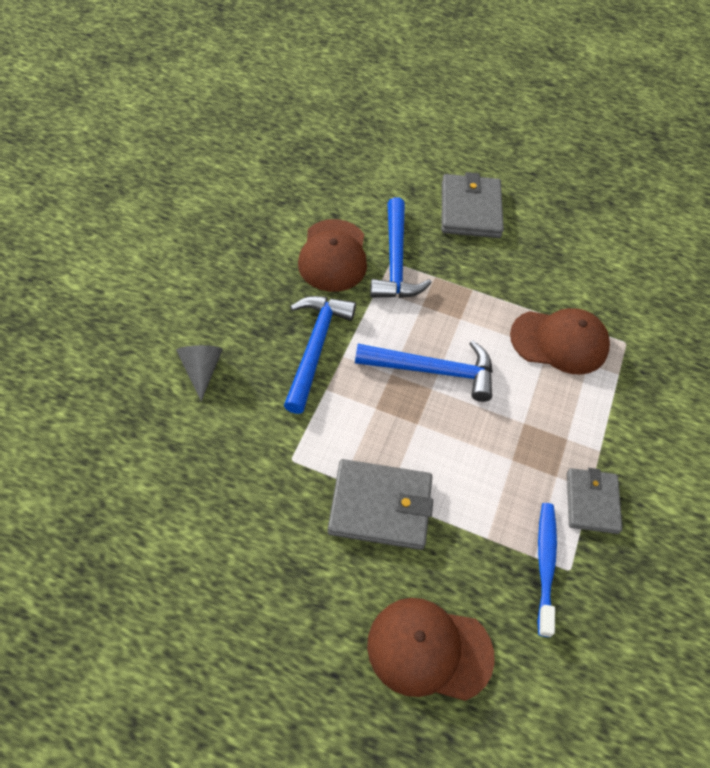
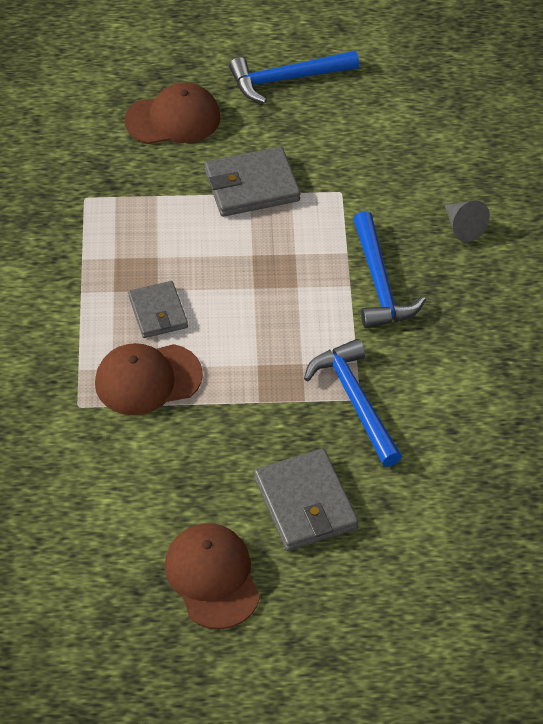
camera: 160 degrees right, 5 degrees down
(333, 256) = (422, 380): brown cap -> brown cap (212, 577)
(433, 371) = (260, 304): blue hammer -> blue hammer (286, 79)
(545, 564) = (105, 194): blue toothbrush -> none
(592, 502) = (78, 249): grey wallet -> grey wallet (158, 312)

